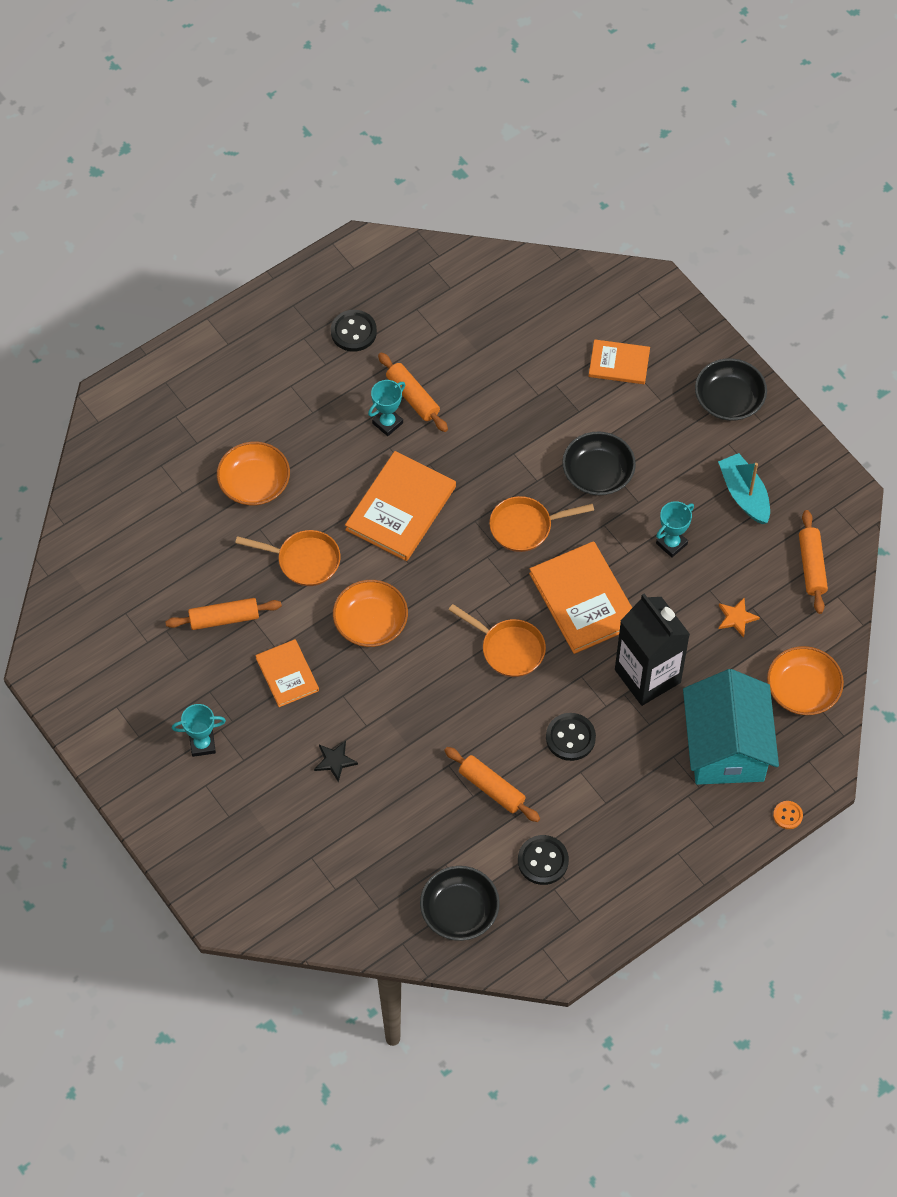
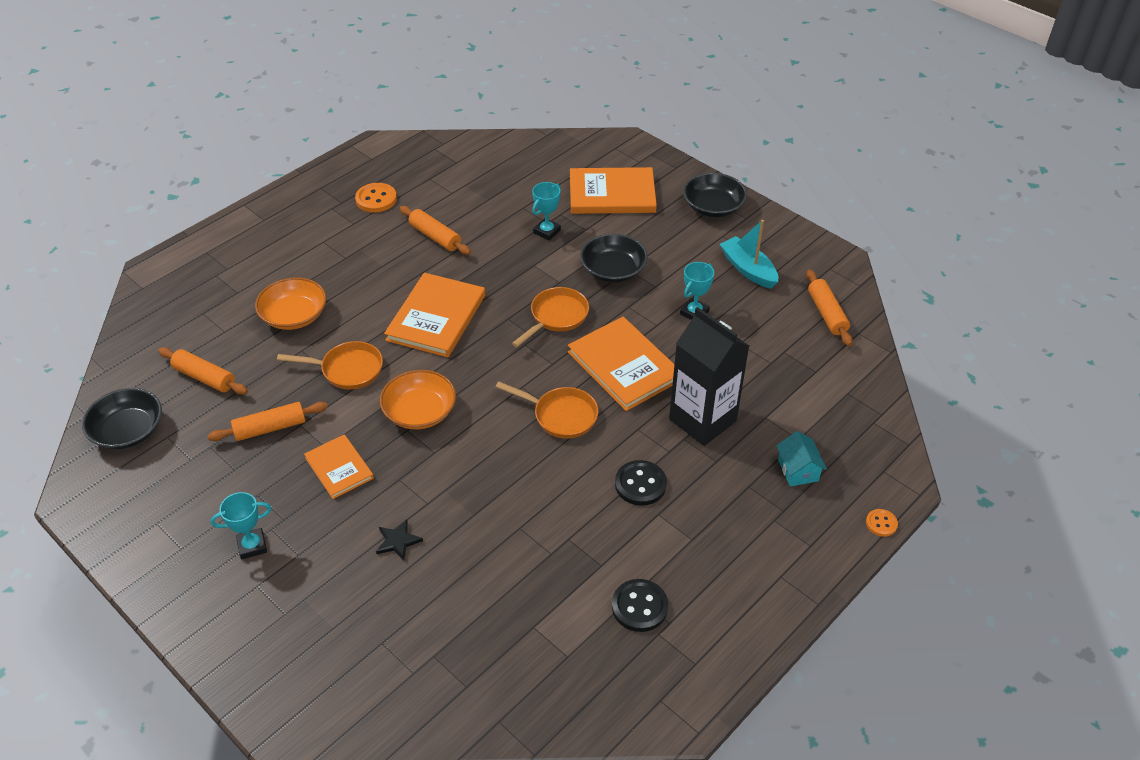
camera: 10 degrees left, 15 degrees down
(353, 332) = (376, 199): black button -> orange button
(387, 423) = (415, 257): turquoise trophy -> turquoise trophy (547, 231)
(459, 911) = (558, 674): black bowl -> black bowl (128, 431)
(491, 788) = (569, 543): orange rolling pin -> orange rolling pin (205, 377)
(525, 527) = (556, 317): orange pan -> orange pan turned 150 degrees clockwise
(619, 363) = (612, 194): orange book -> orange book, size x1.69
(726, 746) = (798, 470): turquoise house -> turquoise house, size x0.43
(736, 618) = (772, 362): orange star -> none
(802, 689) = (854, 411): orange bowl -> none

